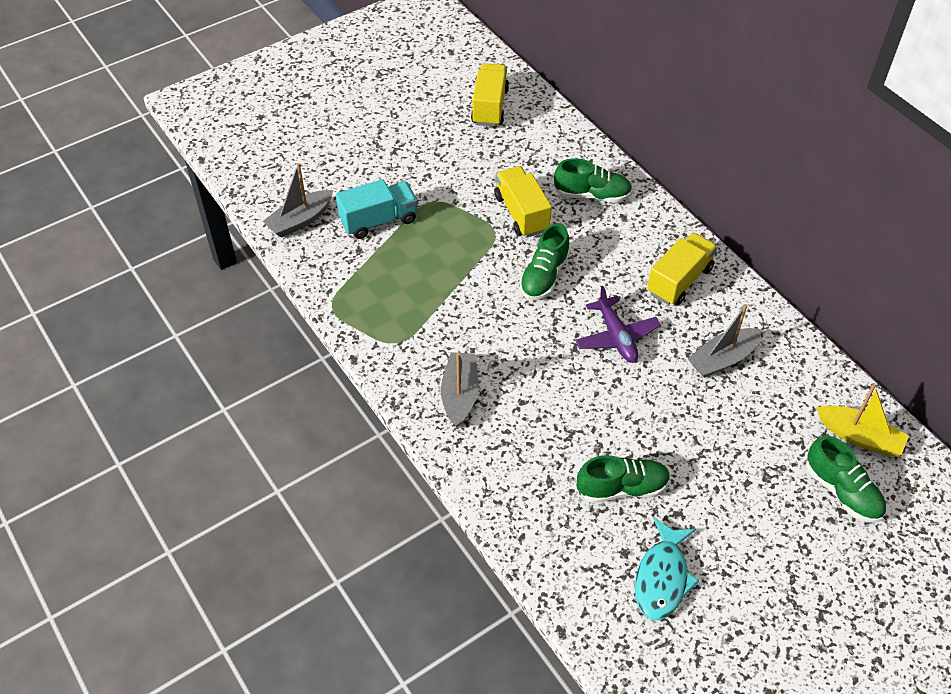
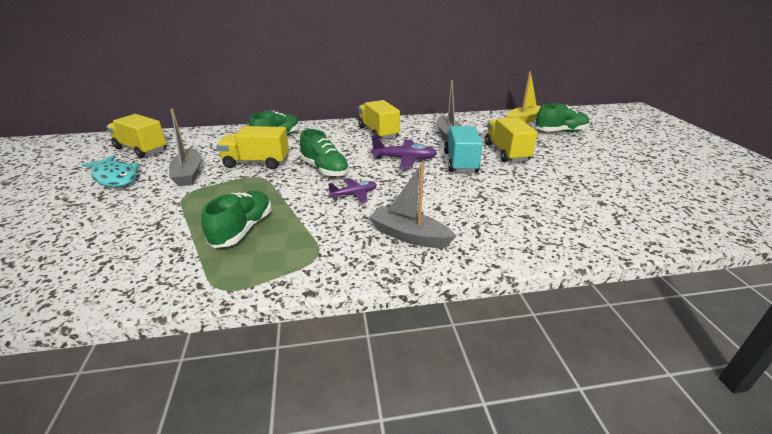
camera: 65 degrees left, 20 degrees down
(300, 220) = (74, 279): grey boat -> grey boat (189, 174)
(379, 221) = (161, 227): turquoise truck -> turquoise truck (460, 162)
(507, 324) = (354, 194): none -> purple plane
(622, 488) = (541, 189): green shoe -> green shoe (242, 229)
(662, 577) = (625, 194): turquoise fish -> turquoise fish (115, 177)
(710, 435) = (506, 152): none -> yellow truck

